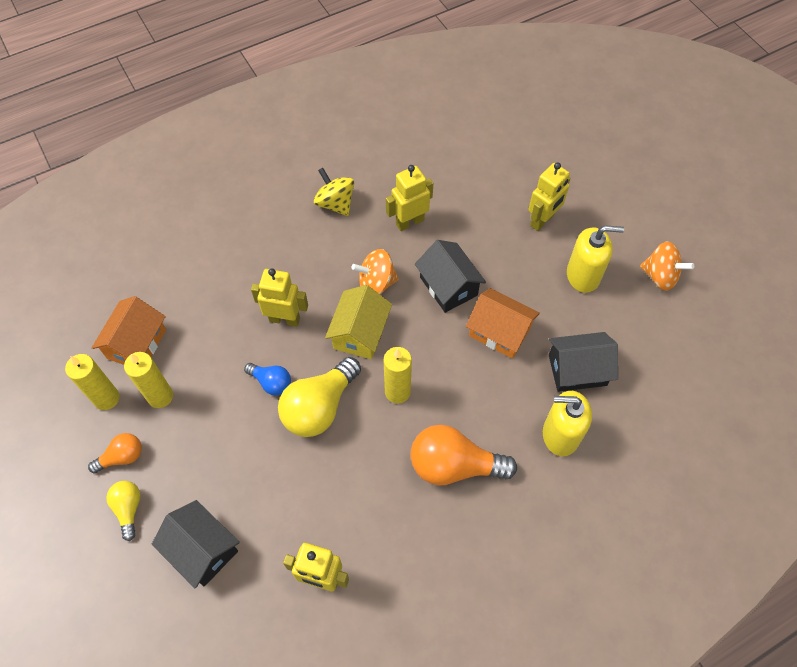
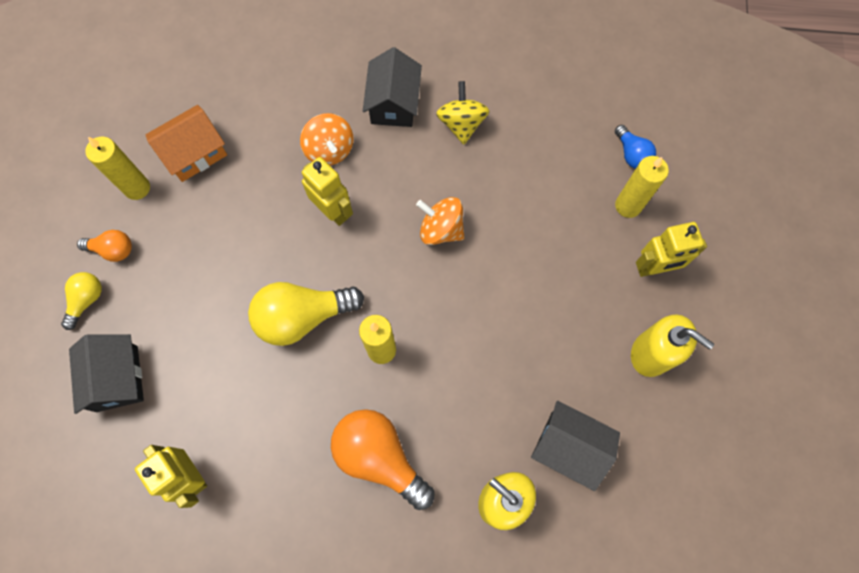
camera: 35 degrees right, 10 degrees up
(160, 396) = (180, 215): yellow candle -> yellow candle (628, 206)
(271, 382) = (279, 265): blue light bulb -> blue light bulb (631, 154)
(360, 333) = (390, 269): yellow house -> none
(409, 222) = (518, 187): yellow robot -> none
(448, 286) = (507, 277): black house -> black house (394, 103)
(499, 332) = (521, 356): orange house -> none
(660, 276) = (734, 408): orange spinning top -> orange spinning top (330, 150)

